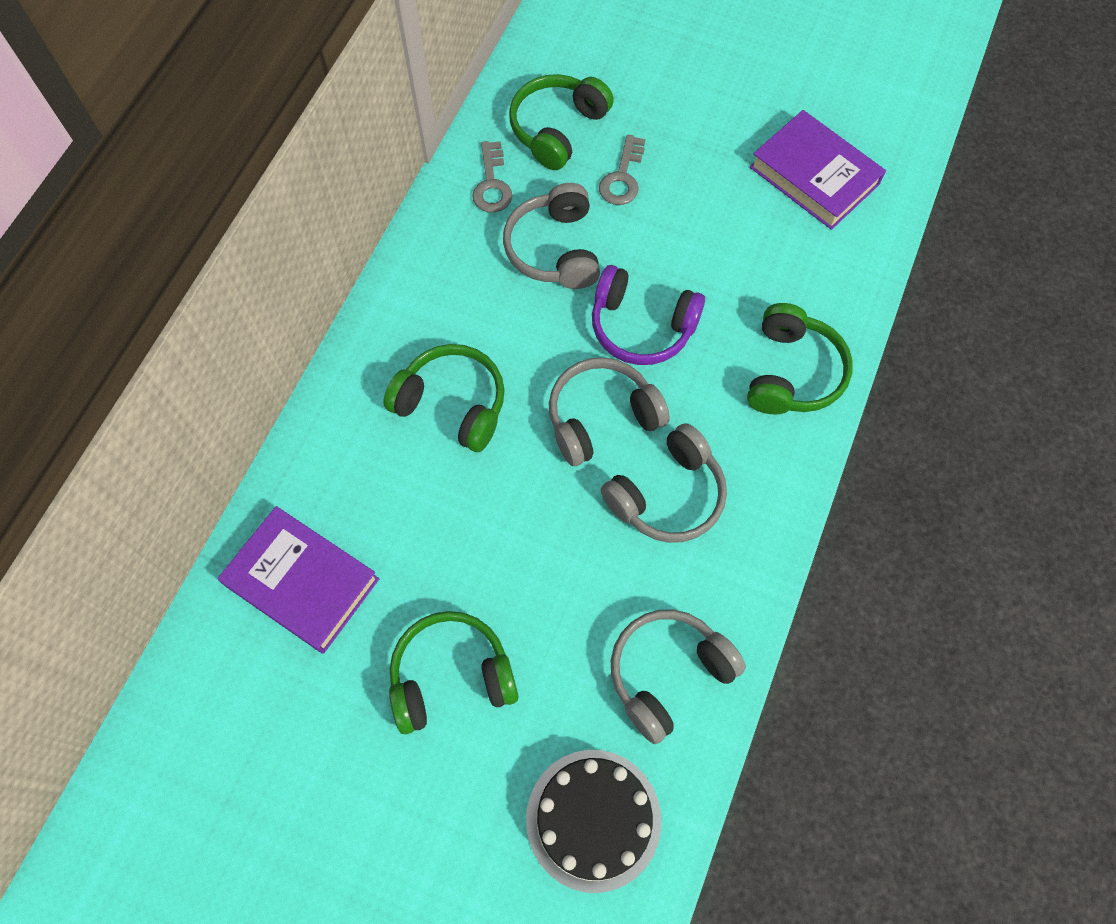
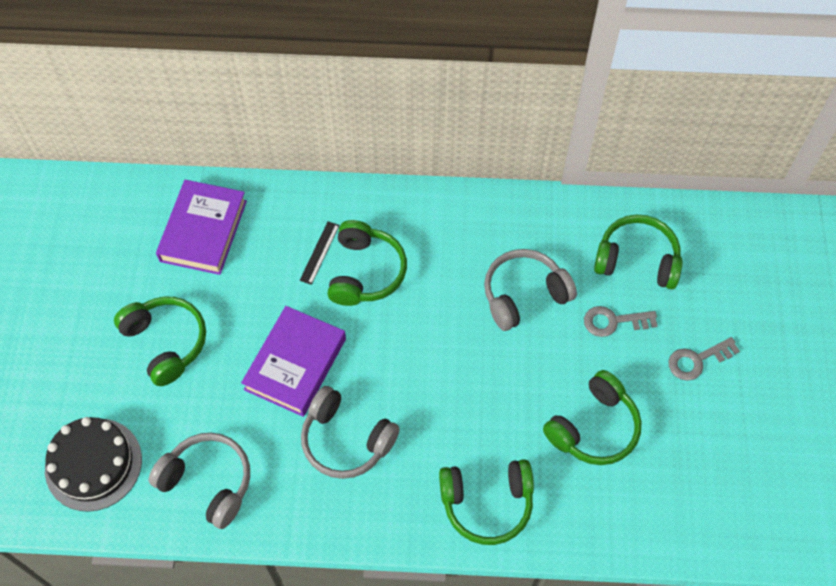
camera: 70 degrees right, 5 degrees down
(401, 448) = (319, 252): none -> black ruler
(492, 184) = (563, 232): grey key -> grey key (697, 360)
(601, 418) = (392, 374): grey headphones -> none
(641, 326) = (482, 378): purple headphones -> none
(739, 241) = (594, 427): none -> green headphones
(814, 175) = (689, 470): purple book -> purple book (295, 364)

